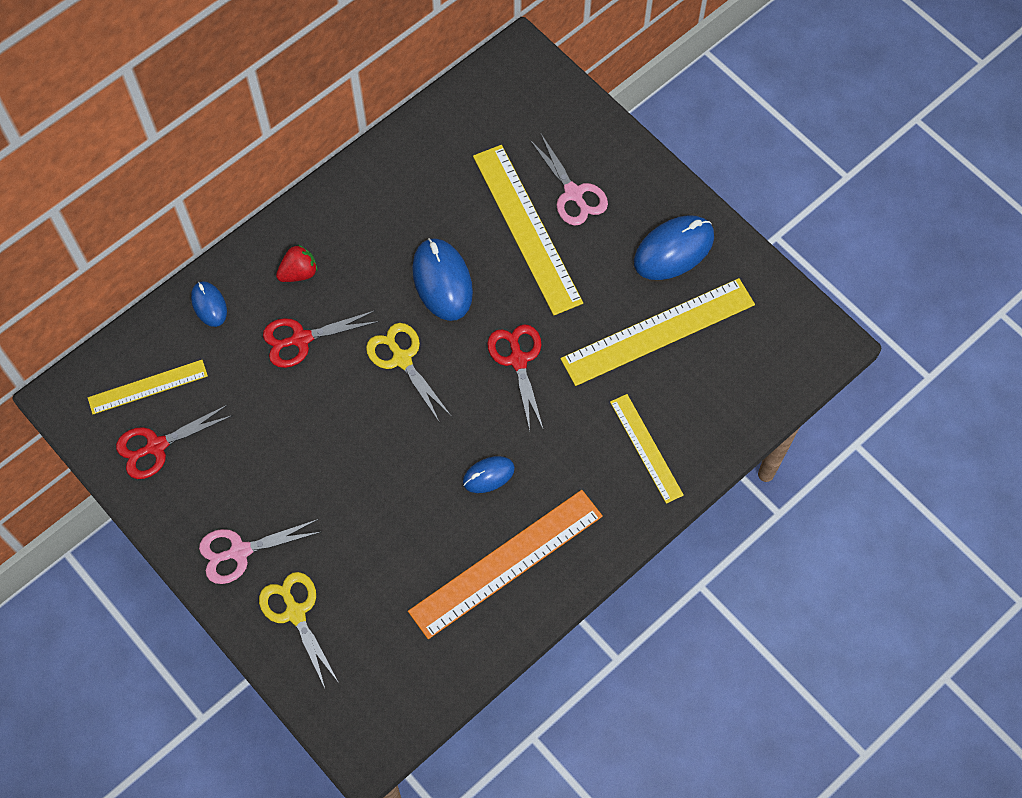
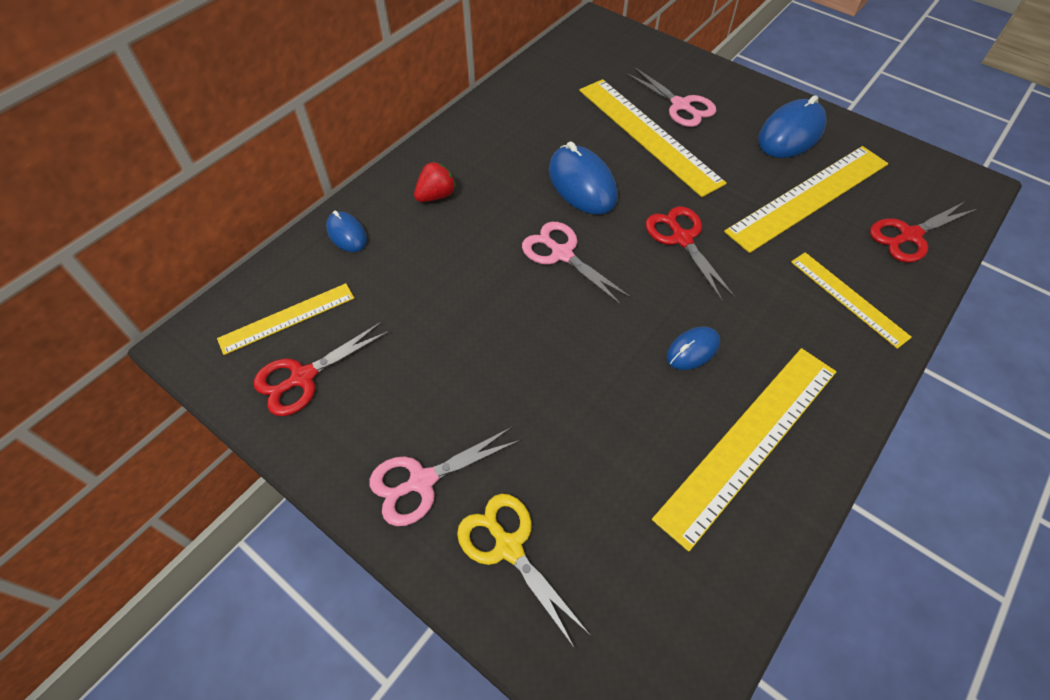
camera: 10 degrees left, 10 degrees down
(301, 339) = (450, 251): red scissors -> red scissors (909, 235)
(402, 359) = (562, 254): yellow scissors -> pink scissors
(506, 563) = (750, 441): orange ruler -> yellow ruler

